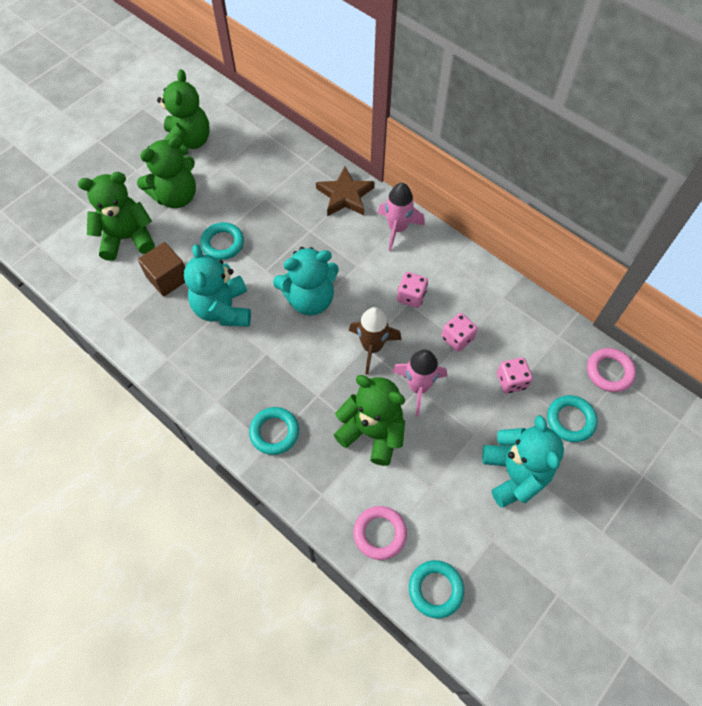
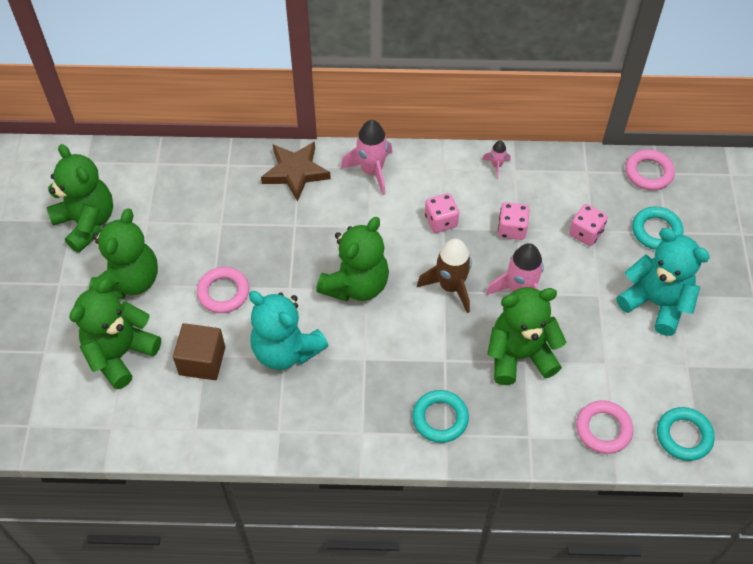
camera: 40 degrees left, 5 degrees down
(223, 243) = (223, 292): turquoise ring -> pink ring
(310, 299) = (356, 285): turquoise teddy bear -> green teddy bear
(491, 285) = (496, 166): none -> pink rocket

